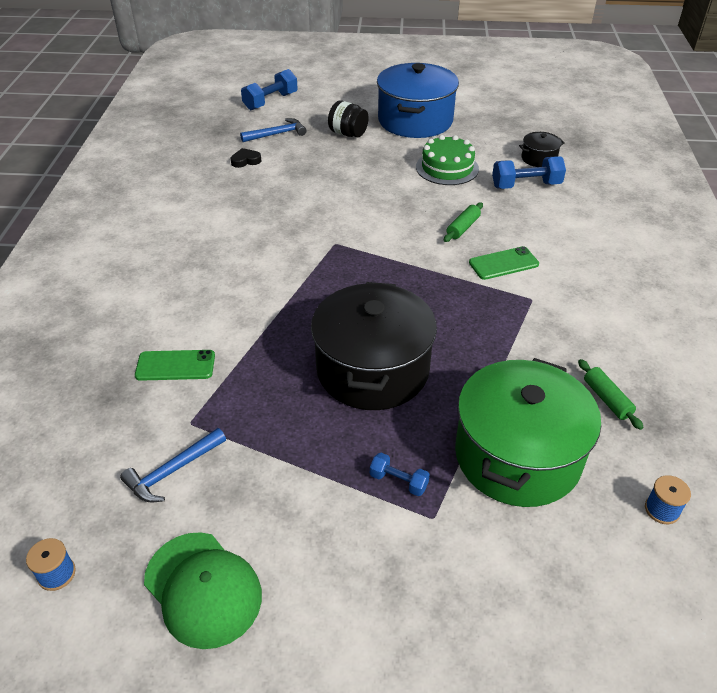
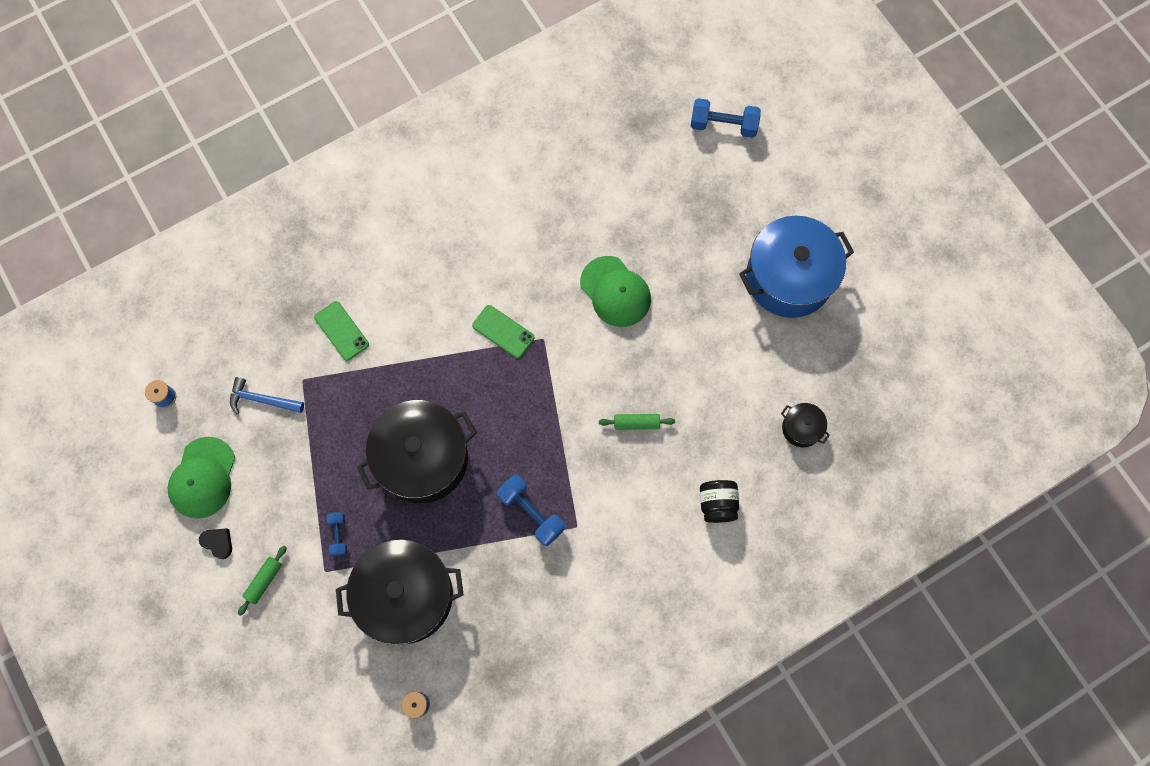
camera: 55 degrees right, 30 degrees up
(245, 161) = (607, 184): black heart -> black heart (218, 542)
(276, 134) = (669, 175): blue hammer -> none
(337, 192) = (615, 292): none -> green cap
(348, 134) = (717, 234): black jar -> black jar (717, 504)
(447, 168) = (722, 357): green cake -> none
(503, 263) = (608, 482): green phone -> green phone (503, 331)
(517, 456) = (406, 595): green pot -> black pot
(526, 185) = (743, 440): blue dumbbell -> blue dumbbell (531, 512)
(607, 399) = (498, 630): green rolling pin -> green rolling pin (264, 581)

